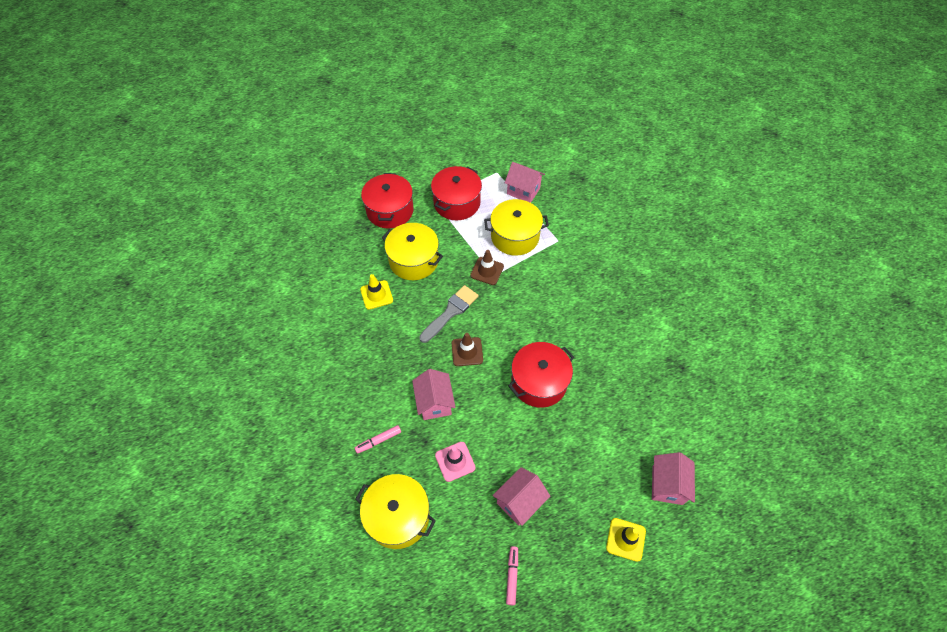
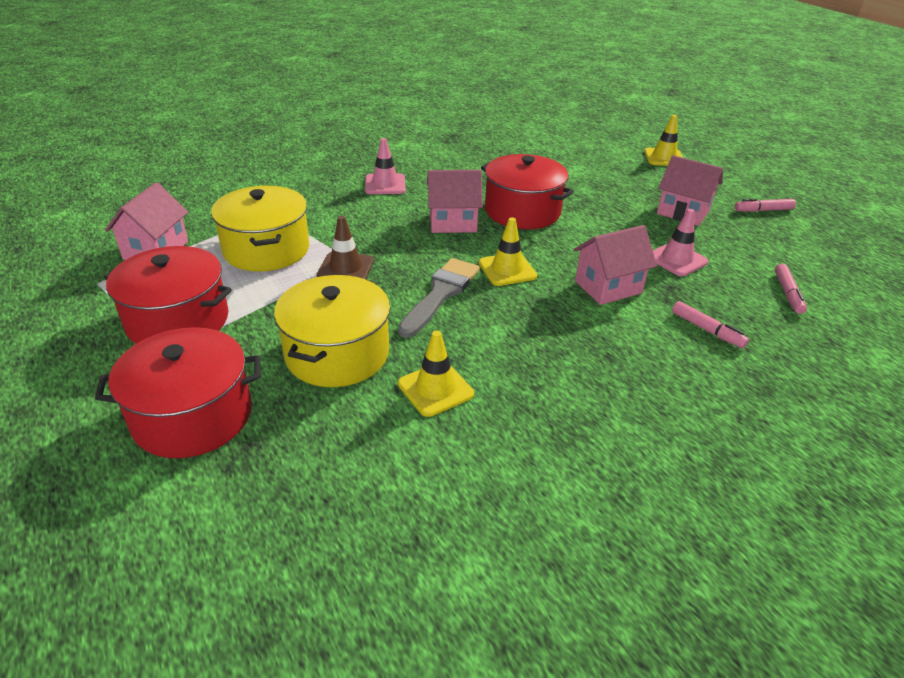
camera: 105 degrees left, 20 degrees down
(398, 516) = (788, 293): yellow pot -> pink marker
(451, 312) = (441, 294): grey brush -> grey brush turned 90 degrees clockwise
(467, 351) = (507, 269): brown traffic cone -> yellow traffic cone
(591, 304) = (385, 184): none -> pink traffic cone
(667, 485) = (592, 141): pink house -> pink house (453, 222)

